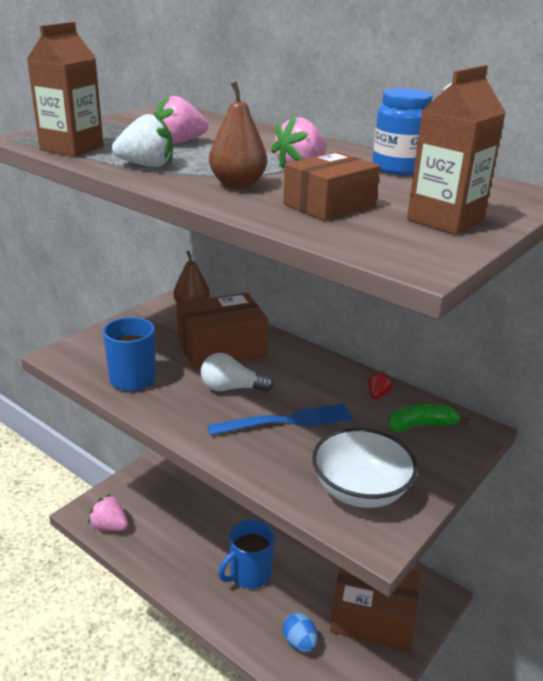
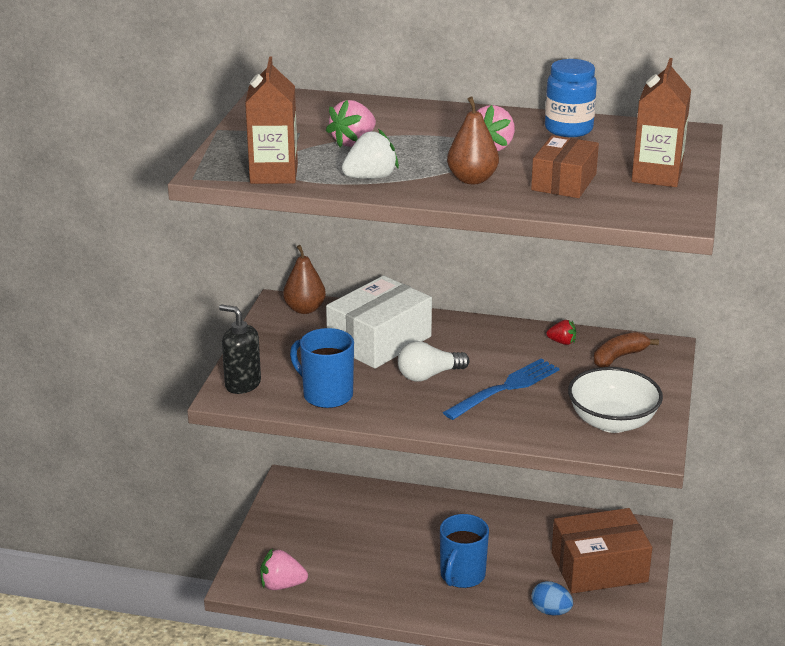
camera: 25 degrees left, 0 degrees up
(81, 350) = (242, 384): none -> black soap dispenser
(221, 347) = (379, 341): brown box -> white box
(378, 394) = (562, 342): red strawberry -> red strawberry turned 105 degrees clockwise
(421, 425) = (619, 357): green banana -> brown banana

